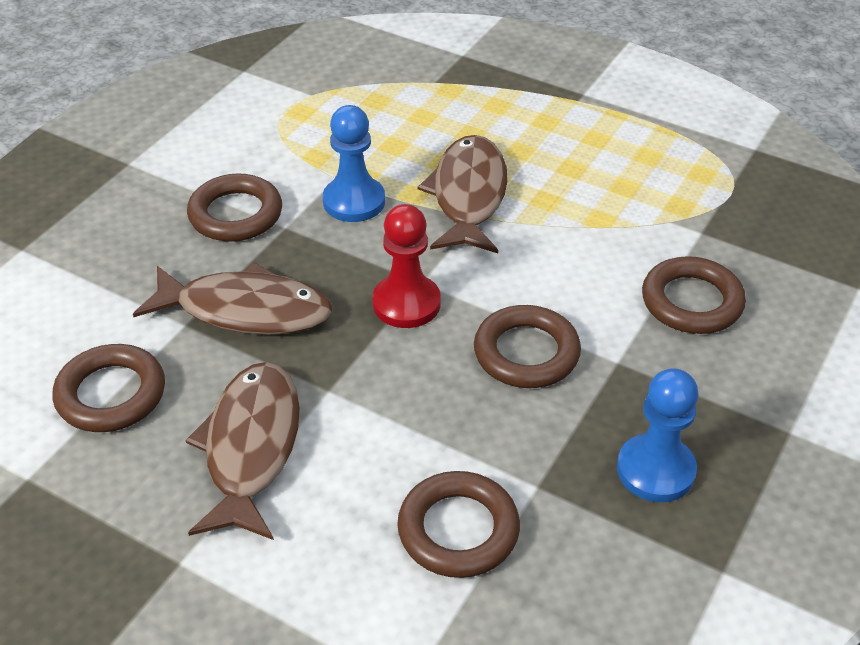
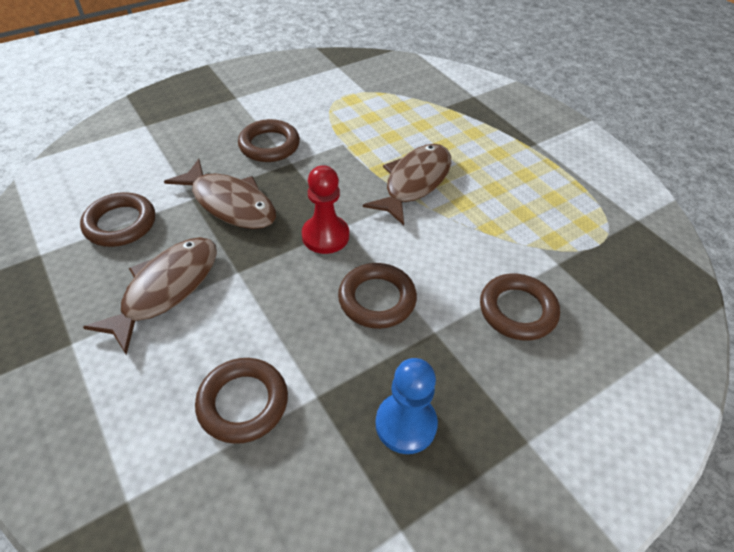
camera: 25 degrees right, 5 degrees up
(354, 201) = (342, 161): blue pawn -> none

